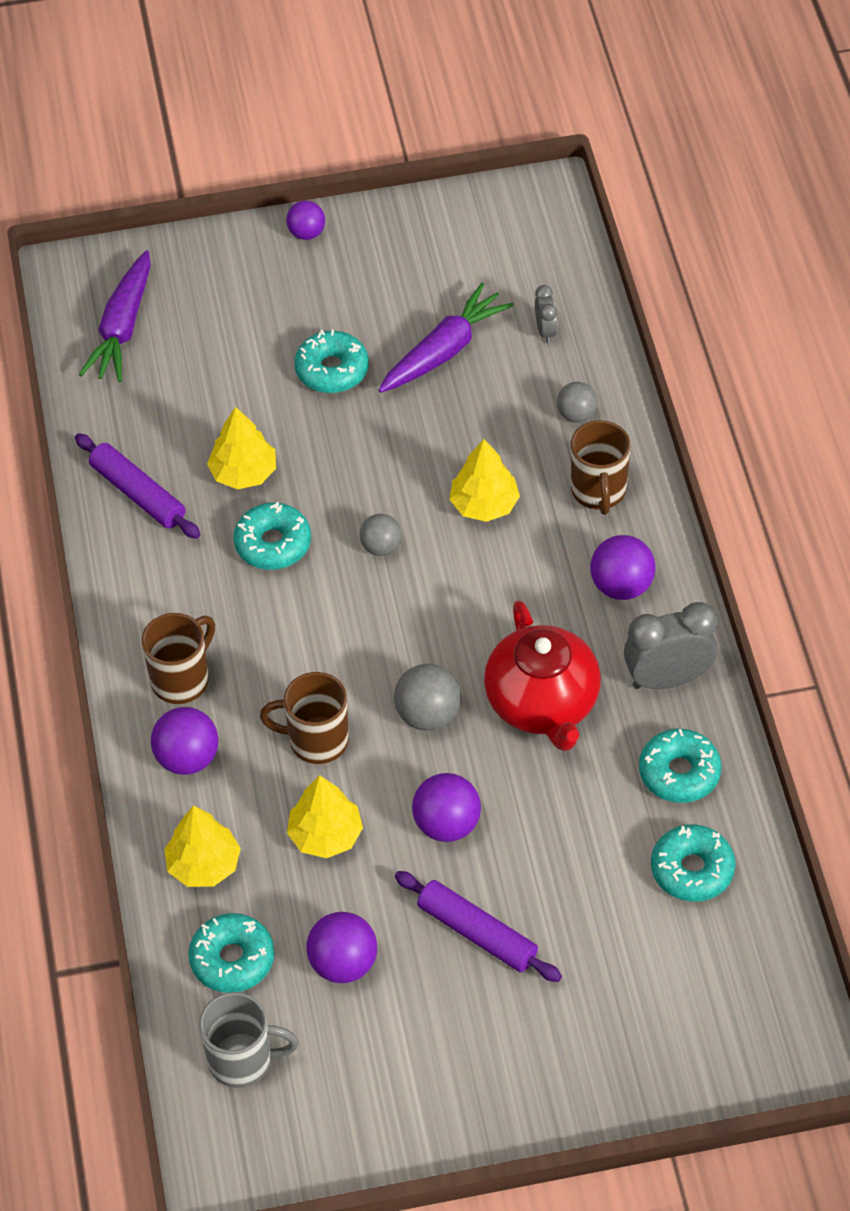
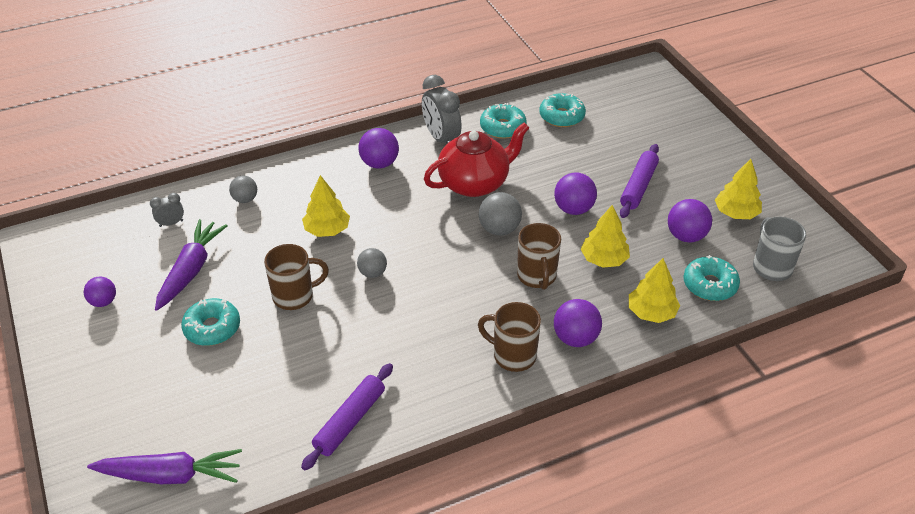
camera: 105 degrees left, 10 degrees down
(243, 473) = (318, 360): yellow tree -> yellow tree (736, 213)
(273, 544) = (382, 330): turquoise donut -> none
(306, 233) = (64, 371): purple ball -> purple ball (103, 302)
(444, 351) = (191, 270): purple carrot -> purple carrot turned 75 degrees clockwise
(598, 491) = (308, 182): brown mug -> brown mug (294, 296)

